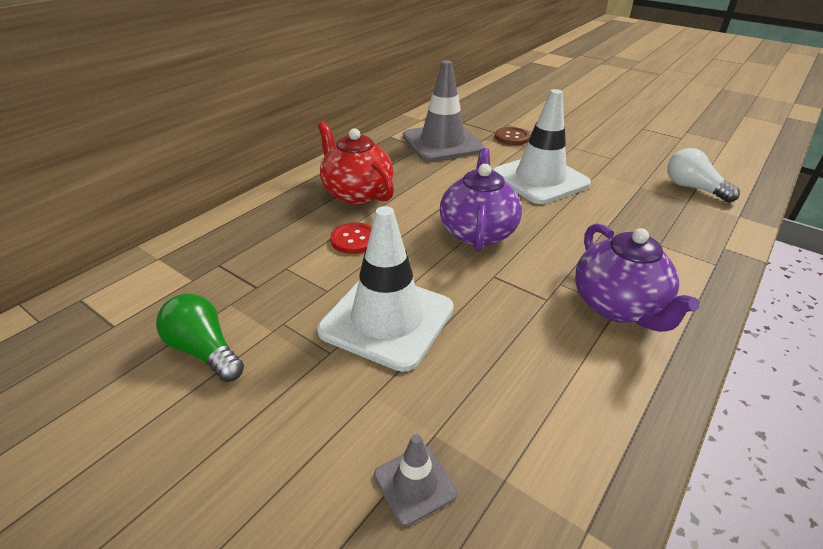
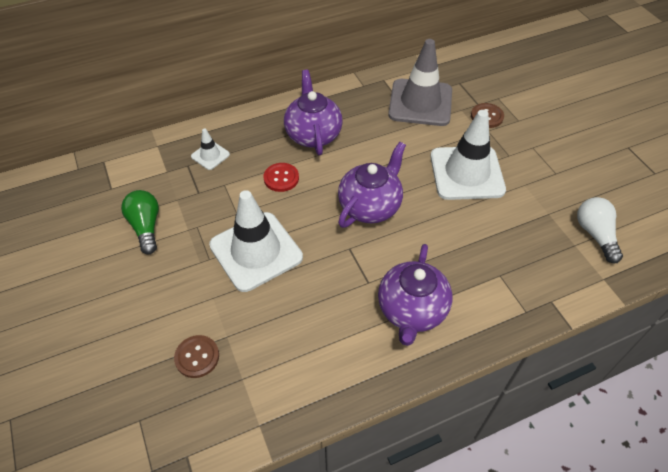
camera: 30 degrees right, 15 degrees up
(243, 246) = (210, 155): none -> white traffic cone
(356, 193) = (313, 134): red teapot -> purple teapot
(415, 484) = (197, 357): grey traffic cone -> brown button

